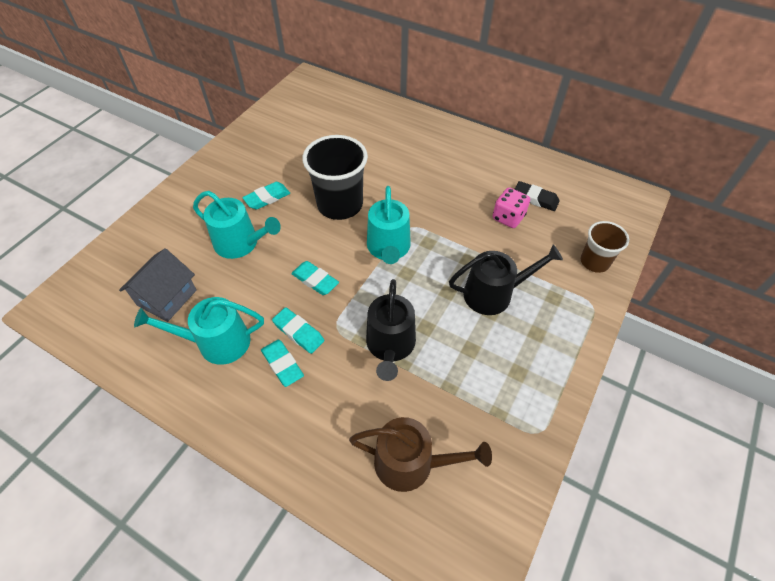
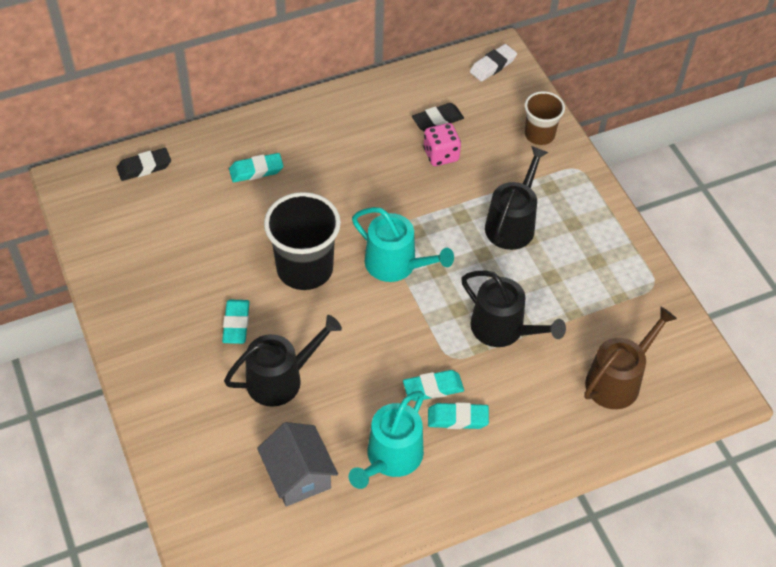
camera: 55 degrees left, 0 degrees up
(240, 243) = (280, 379): turquoise watering can -> black watering can
(315, 280) = (384, 343): turquoise eraser -> turquoise eraser (256, 170)
(347, 98) = (144, 167): none -> black eraser
(620, 199) = (493, 65): none -> white eraser

